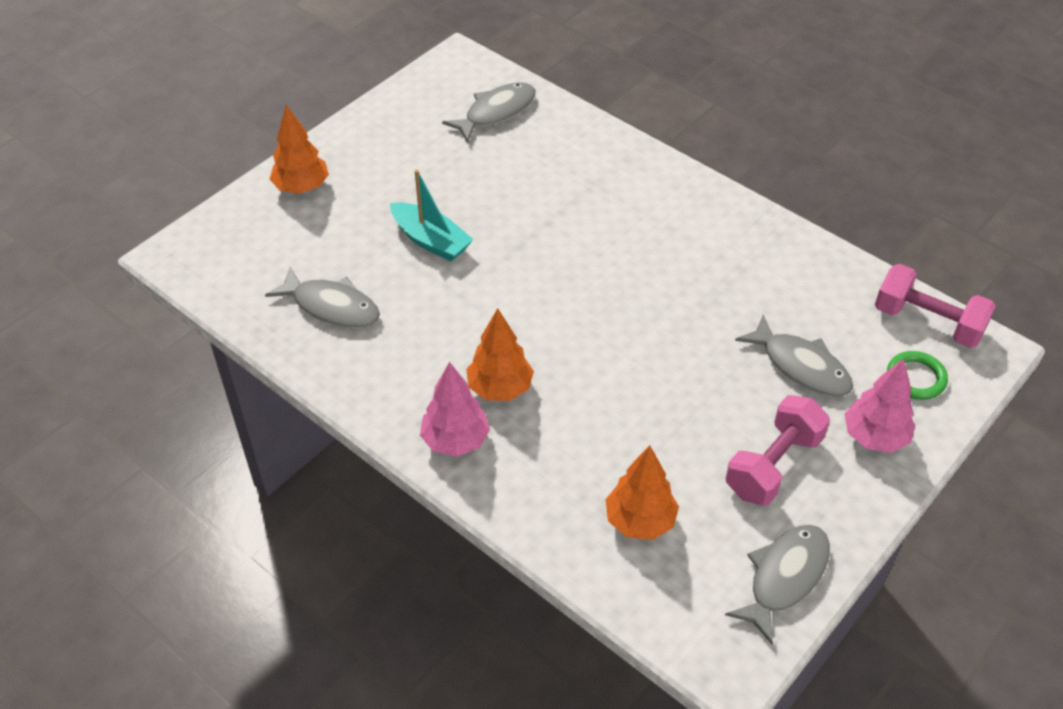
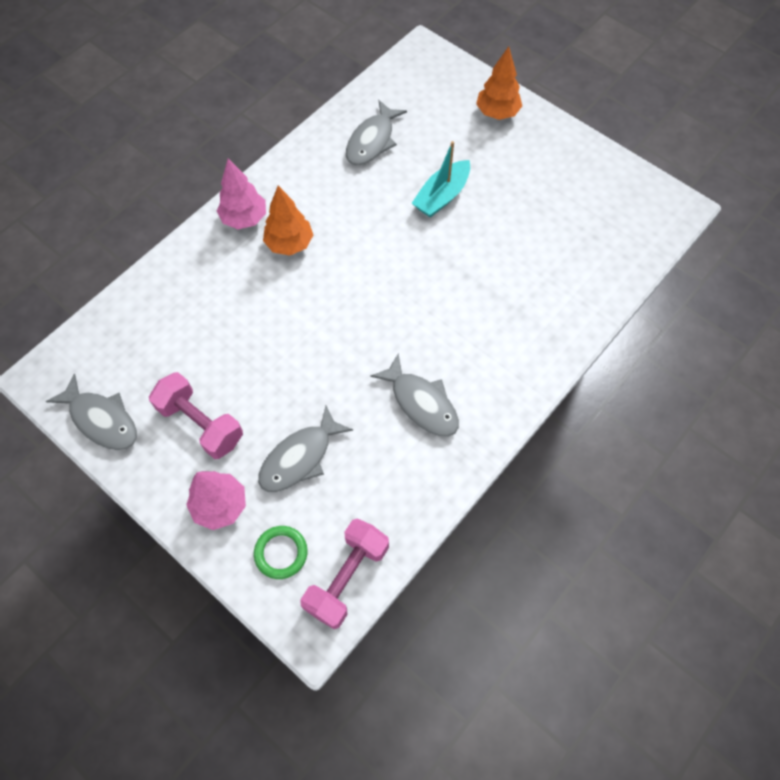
camera: 90 degrees right, 15 degrees up
(496, 112) = (605, 237): grey fish -> grey fish (421, 403)
(640, 521) = (163, 329): orange tree -> none

